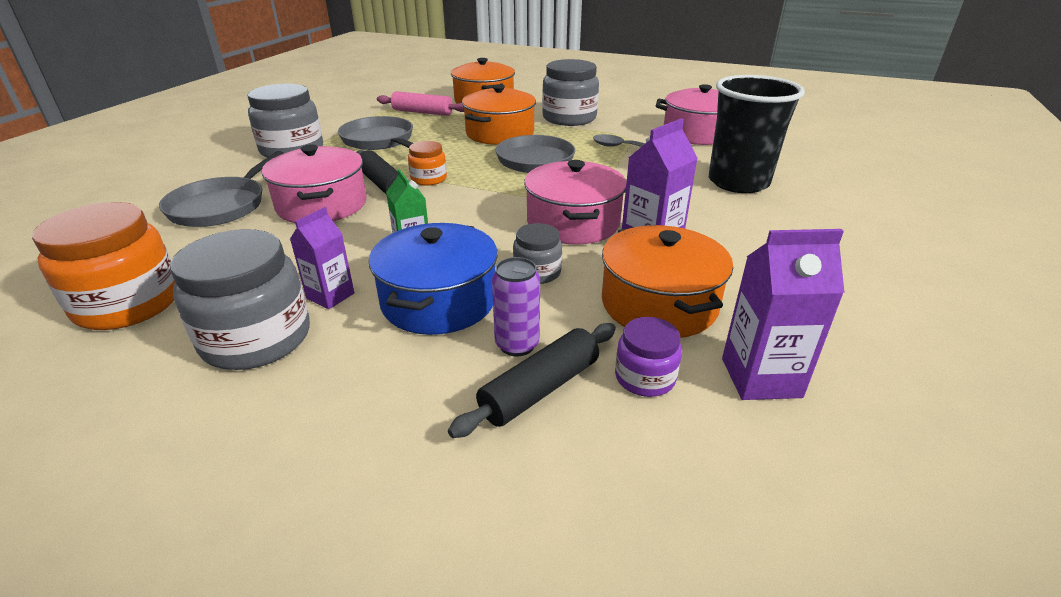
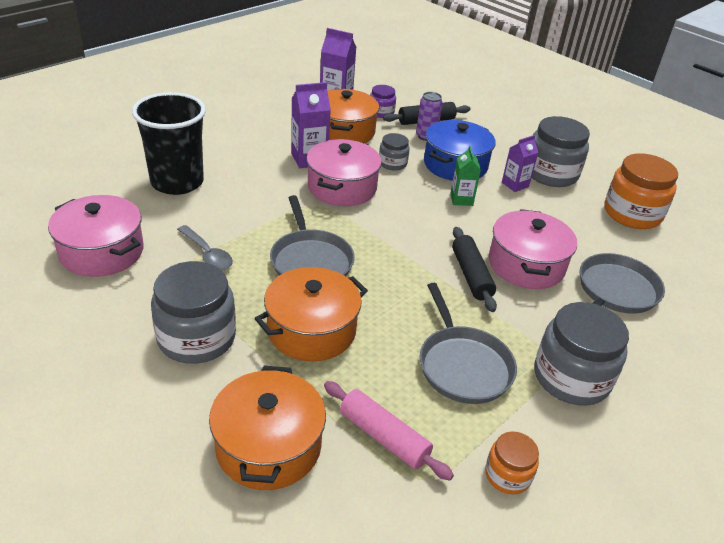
camera: 160 degrees left, 5 degrees up
(428, 179) = (427, 270): orange jar -> orange jar (507, 475)

